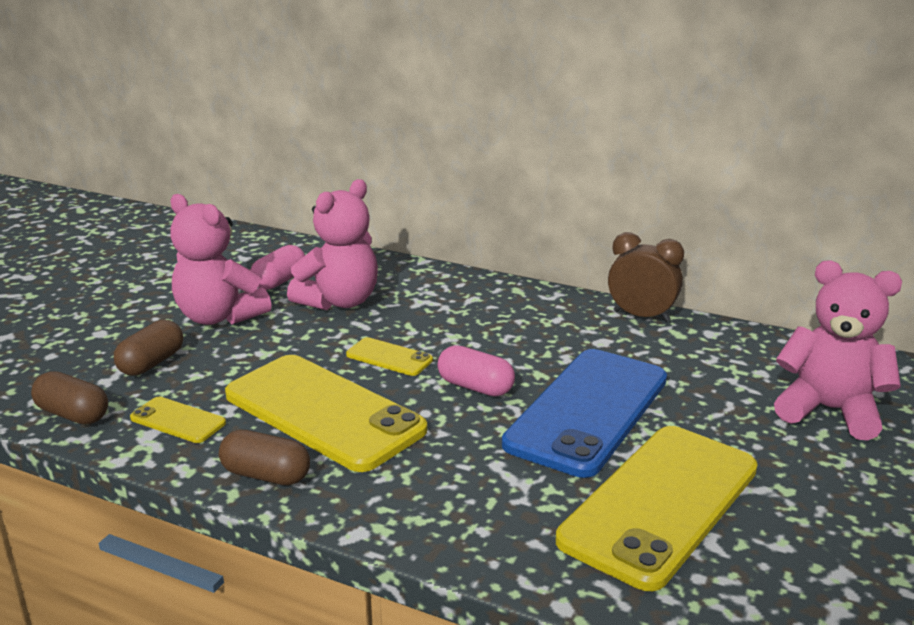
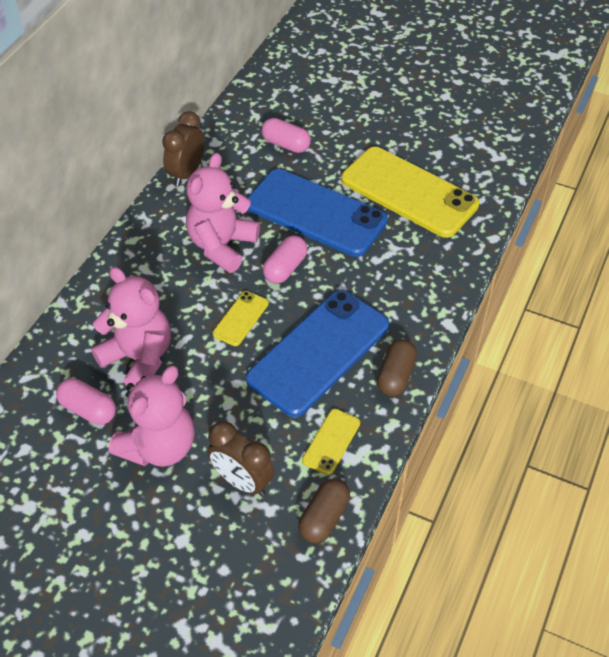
camera: 90 degrees left, 25 degrees up
(151, 363) = (242, 481): brown capsule -> brown clock
(323, 412) = (319, 352): yellow phone -> blue phone
(731, 386) = (286, 144): none -> pink capsule
(829, 410) = (314, 110): pink teddy bear -> pink teddy bear (222, 246)

